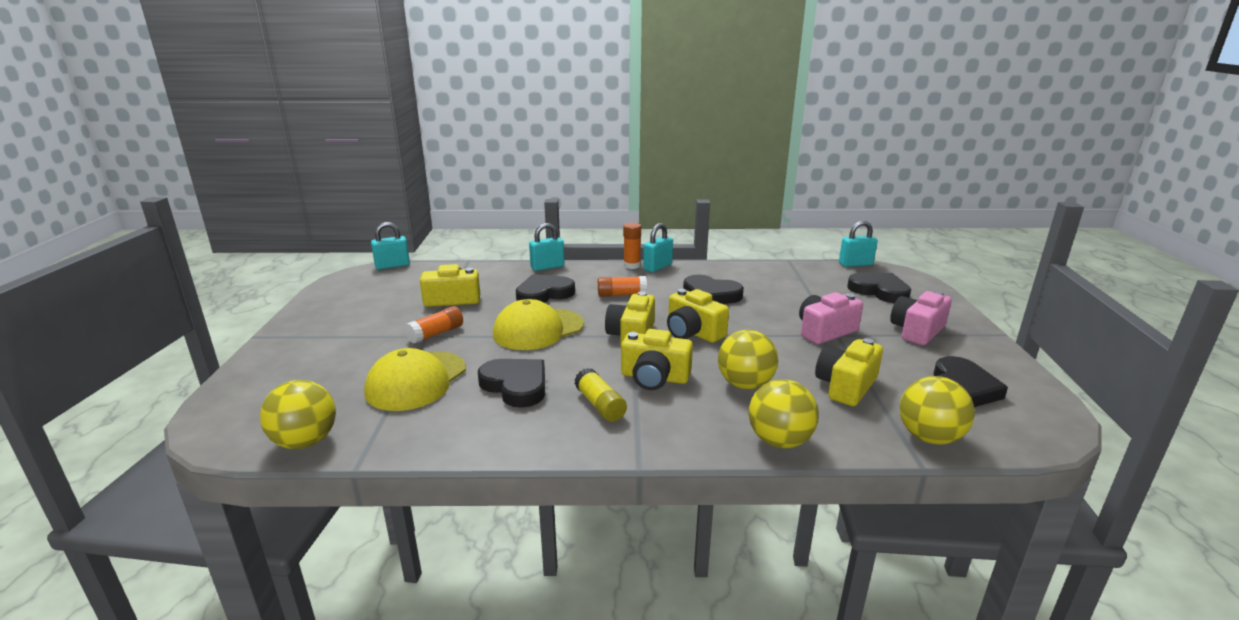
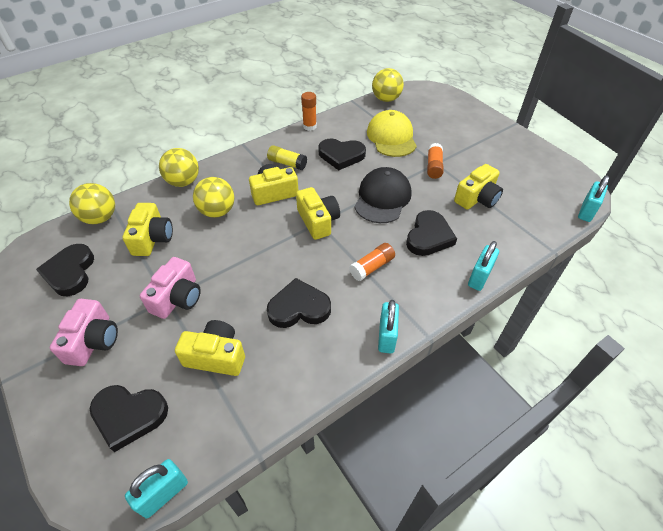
camera: 145 degrees right, 25 degrees up
(538, 329) = (382, 198): yellow cap -> black cap
(632, 265) = (413, 324): orange glue stick -> orange glue stick (309, 126)
(693, 332) = (279, 245): yellow camera -> yellow camera (216, 356)

